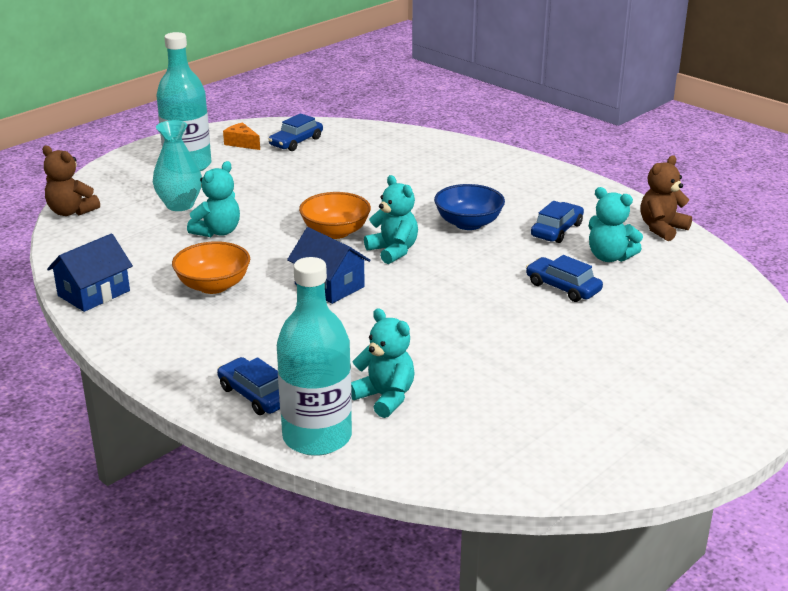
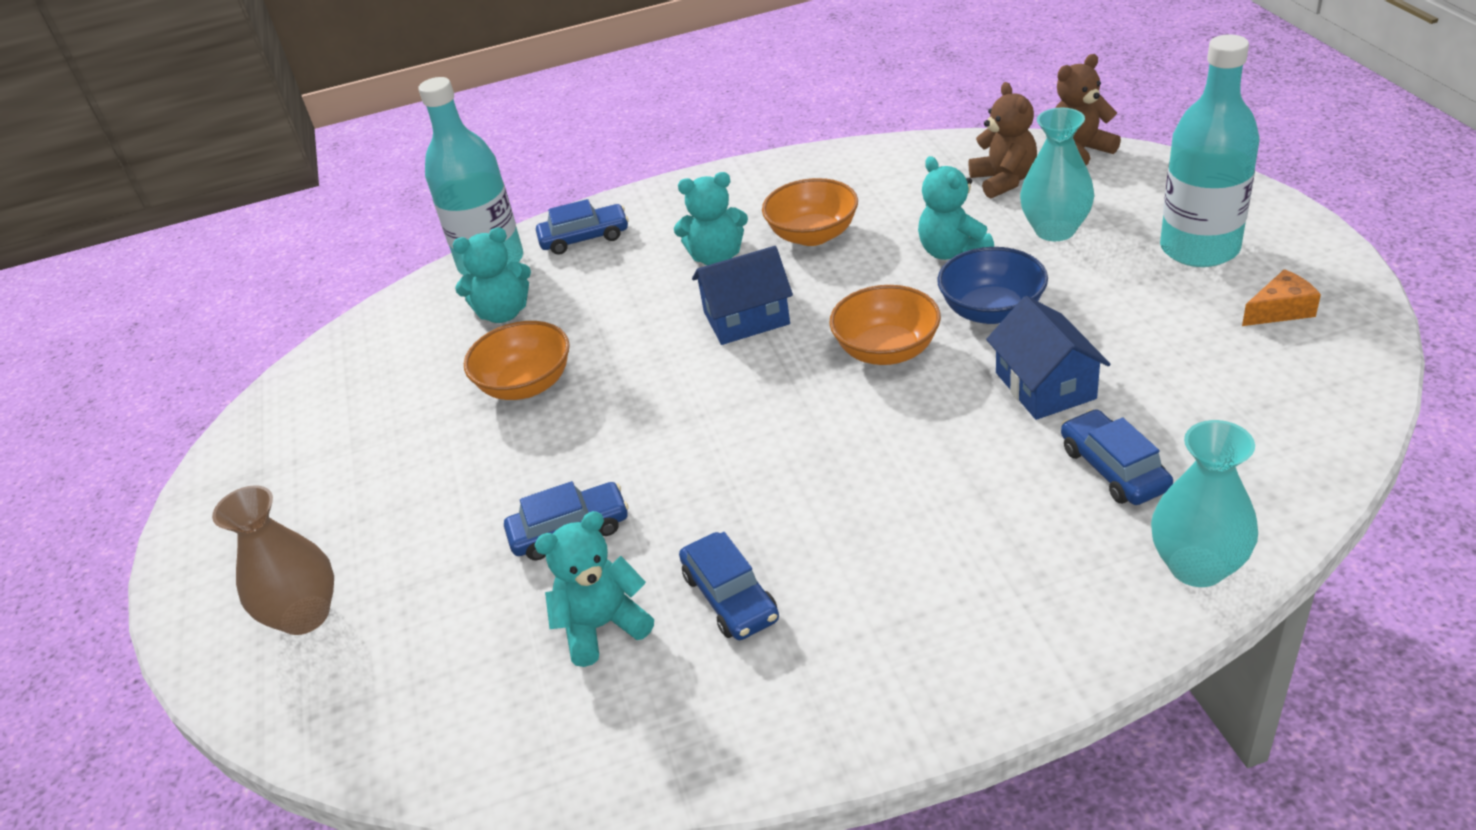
camera: 125 degrees right, 10 degrees up
(94, 293) = (855, 161): blue house -> blue house (1045, 386)
(296, 142) = (1266, 372): blue car -> blue car (1113, 468)
(393, 251) = (793, 392): turquoise teddy bear -> turquoise teddy bear (716, 257)
(439, 143) = (1197, 566): none -> turquoise vase
(458, 351) = (526, 385): none -> orange bowl
(468, 223) = (824, 495): blue bowl -> blue bowl (992, 311)
(662, 229) = (632, 757): brown teddy bear -> brown teddy bear (1003, 181)
(712, 353) = (305, 615): none -> brown vase

